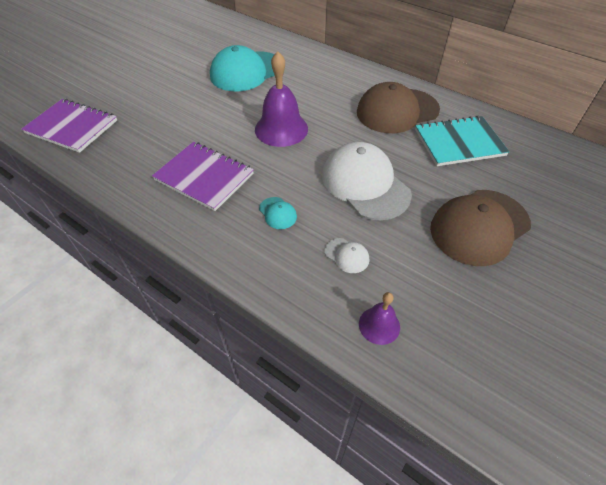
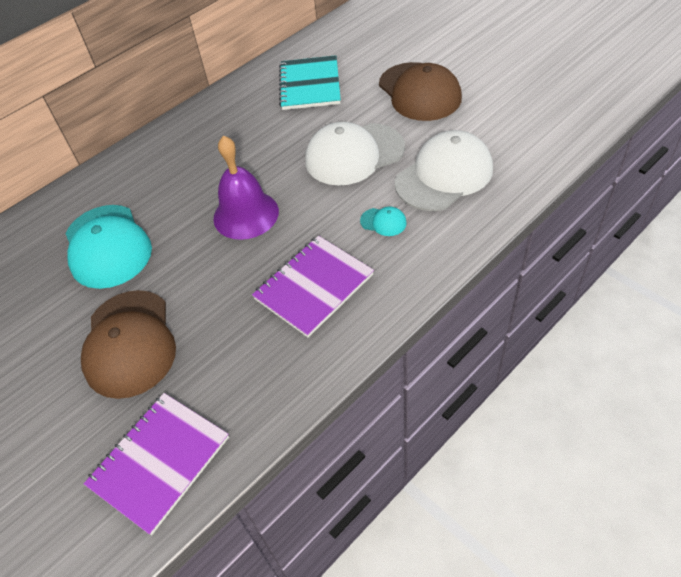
camera: 75 degrees left, 0 degrees up
(277, 213) = (383, 222): turquoise cap -> turquoise cap turned 45 degrees clockwise
(347, 255) = (444, 175): white cap -> white cap, size x2.40
(379, 325) = (518, 163): purple bell -> none
(397, 111) = (246, 118): brown cap -> brown cap (129, 343)

